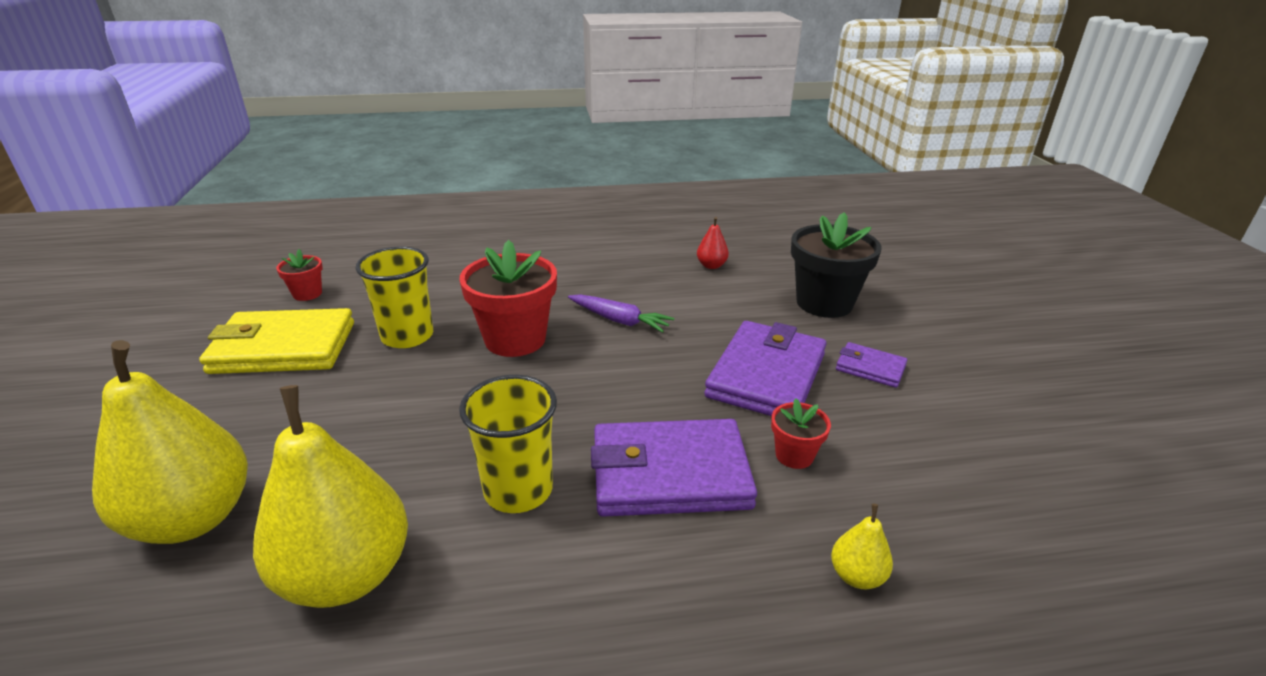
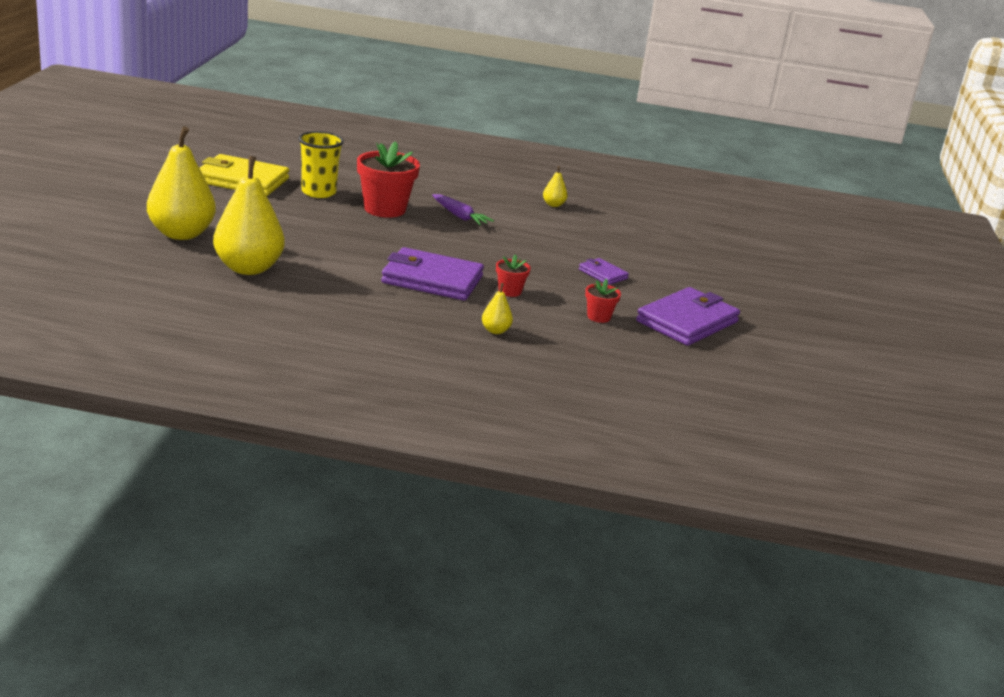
camera: 15 degrees right, 5 degrees down
(307, 294) = (264, 157): red flower pot -> red flower pot (598, 317)
(518, 490) = (346, 265): yellow cup -> none
(711, 266) = (553, 205): red pear -> yellow pear
(766, 375) = (530, 261): purple wallet -> purple wallet (687, 322)
(824, 303) = (612, 241): black flower pot -> none

